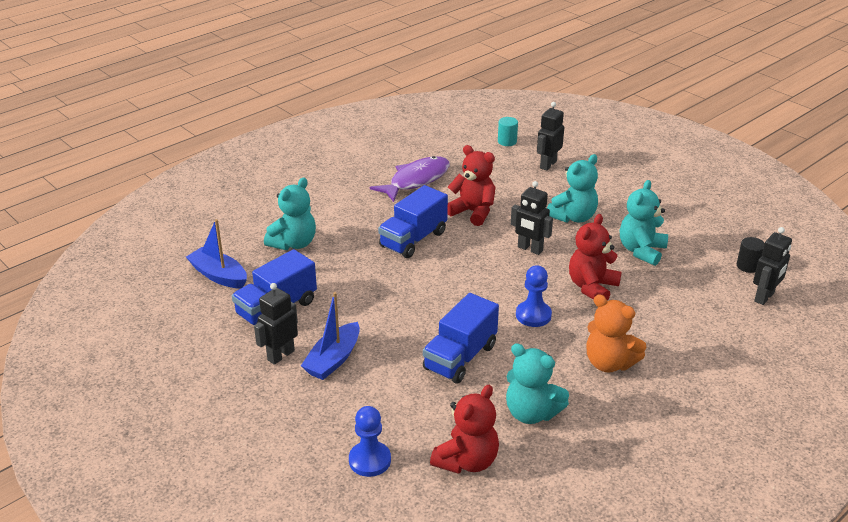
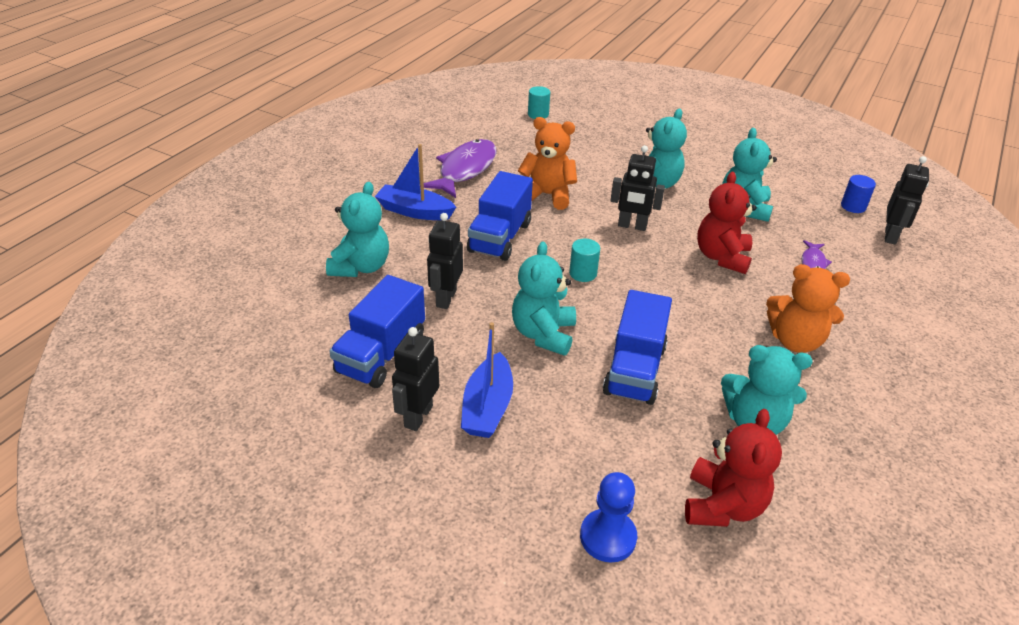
camera: 20 degrees left, 5 degrees up
(219, 275) = (285, 325): blue boat -> blue boat (414, 211)
(405, 318) = (543, 334): none -> turquoise teddy bear
(464, 279) = (583, 273): none -> turquoise cylinder
(473, 212) = (547, 195): red teddy bear -> orange teddy bear
(533, 315) = (682, 301): blue pawn -> none
(548, 165) = (594, 133): black robot -> black robot (446, 298)
(672, 306) = (813, 262): none -> purple fish
(748, 266) = (853, 206): black cylinder -> blue cylinder

